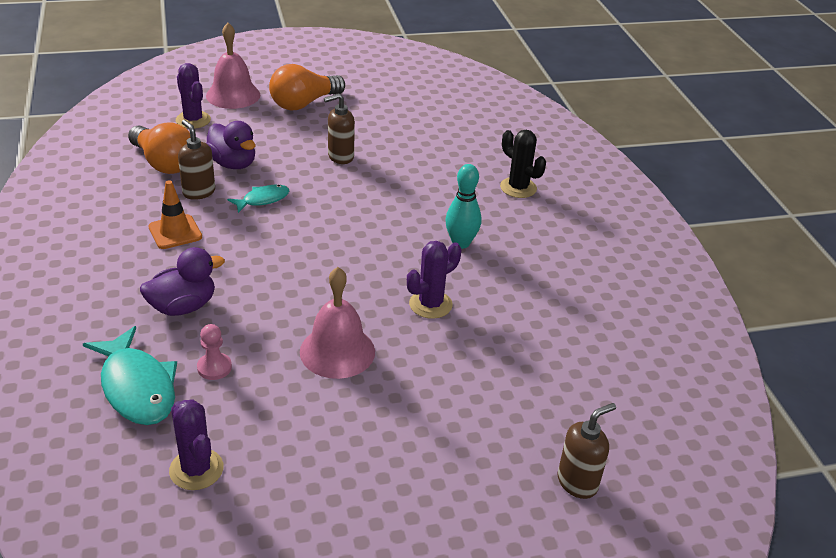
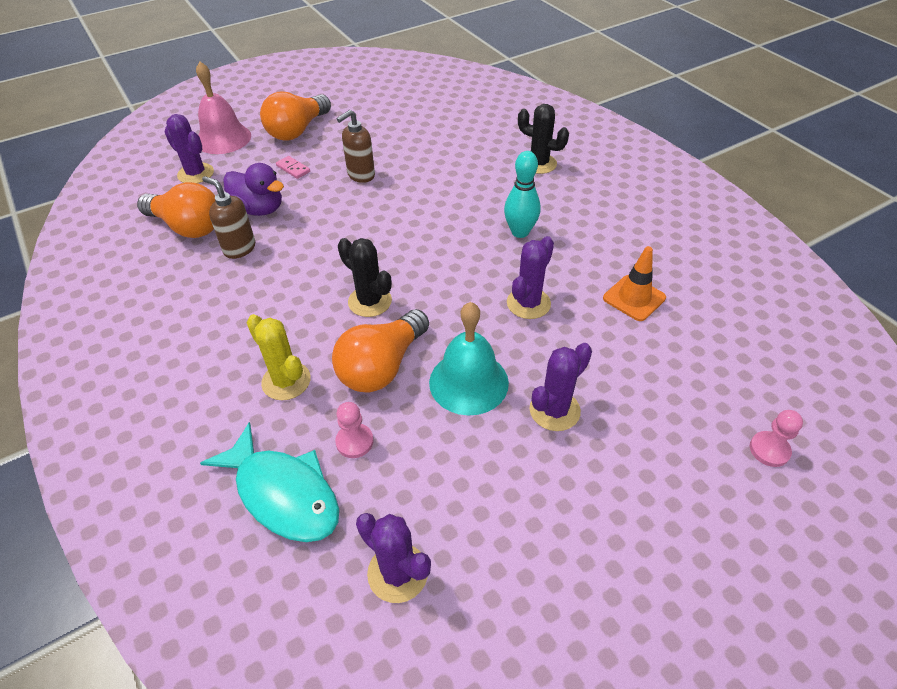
camera: 15 degrees left, 10 degrees up
(175, 232) = (236, 299): orange traffic cone -> orange traffic cone (634, 298)
(183, 306) = (286, 381): purple duck -> yellow cactus
(262, 200) = (308, 239): turquoise fish -> none
(269, 318) = (382, 366): none -> orange light bulb
(281, 136) = (293, 169): none -> pink domino
(288, 264) = (370, 301): none -> black cactus
(337, 351) = (468, 382): pink bell -> turquoise bell
(400, 394) = (554, 410): none -> purple cactus
(577, 482) = (769, 450): brown soap dispenser -> pink pawn

